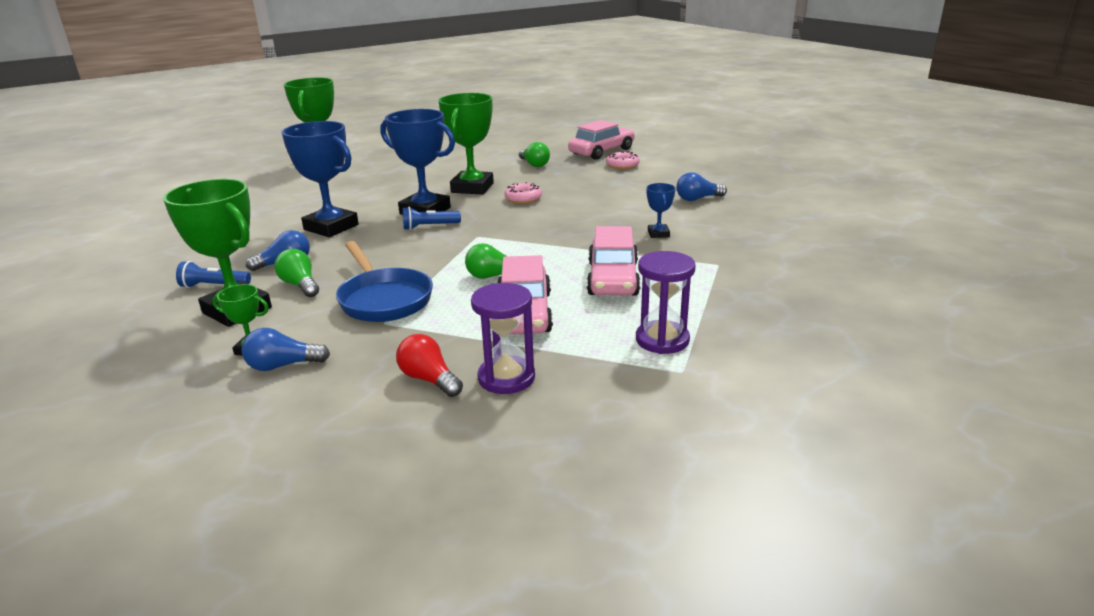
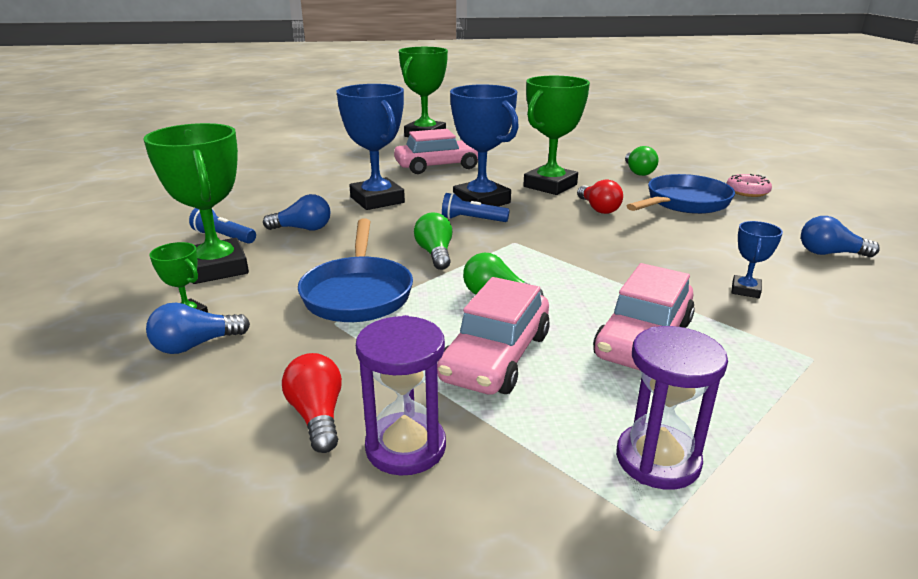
camera: 25 degrees right, 0 degrees up
(283, 365) = (196, 345): blue light bulb -> blue light bulb turned 45 degrees counterclockwise
(300, 285) = (295, 255): green light bulb -> green light bulb (435, 254)
(523, 199) = (598, 208): pink donut -> red light bulb
(583, 182) = (684, 203): none -> blue pan
(601, 151) = (730, 170): pink car -> pink car (439, 166)

